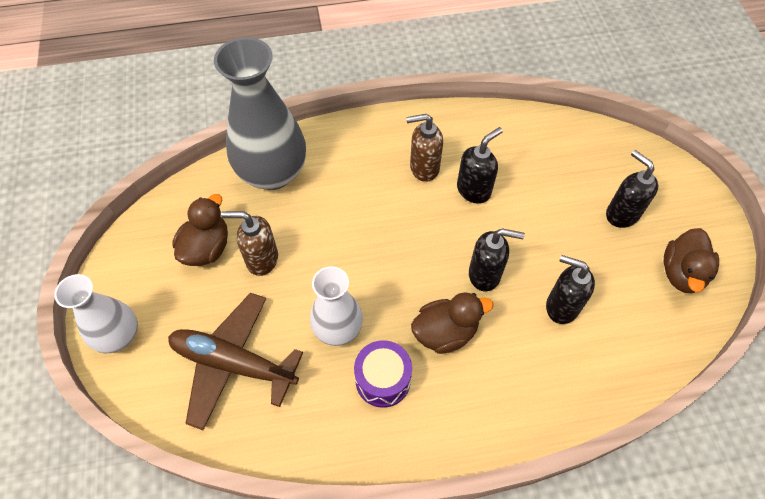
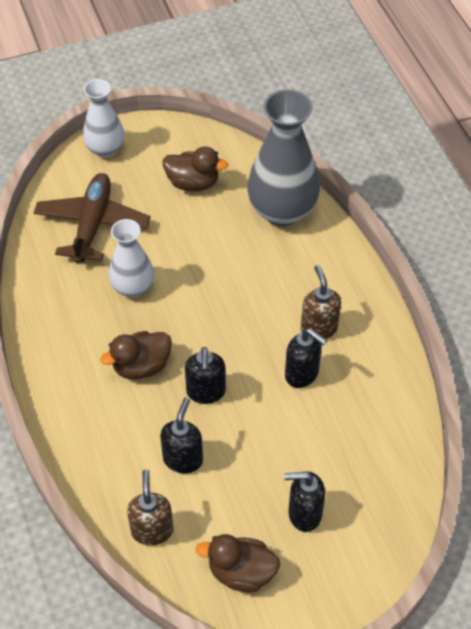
camera: 80 degrees right, 5 degrees down
(261, 259) = (189, 222): brown soap dispenser -> brown soap dispenser (152, 530)
(383, 380) = (91, 326): purple drum -> none
(445, 332) = (141, 366): brown duck -> brown duck turned 90 degrees clockwise
(621, 214) = (304, 513): black soap dispenser -> black soap dispenser turned 135 degrees counterclockwise

